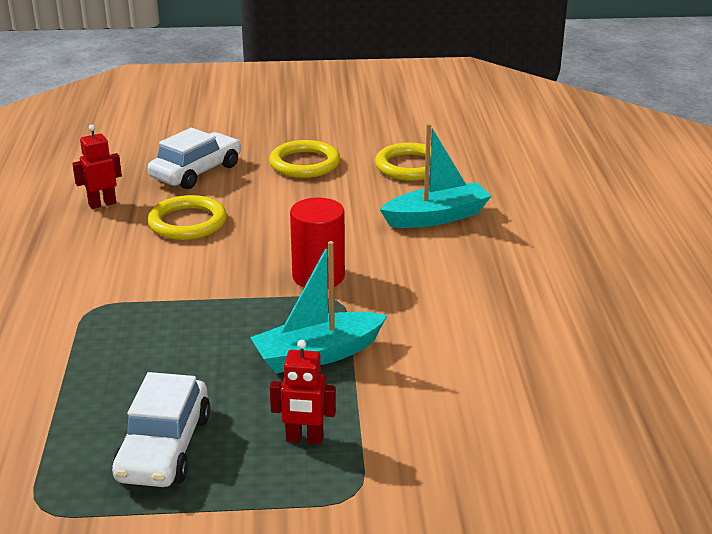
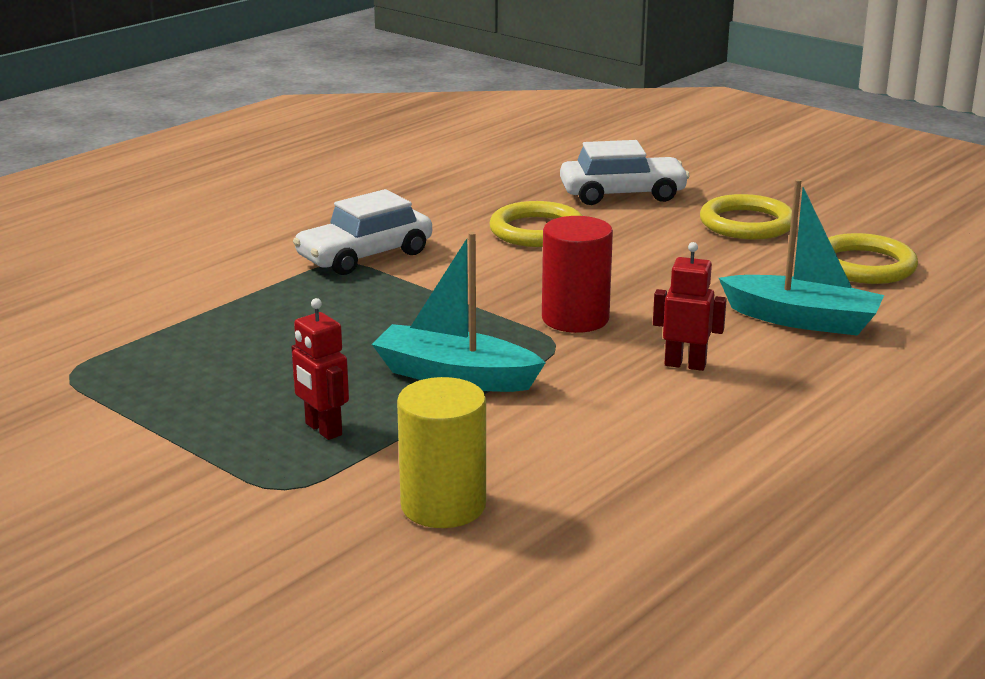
camera: 45 degrees right, 5 degrees down
(102, 204) = (491, 190): red robot -> red robot (685, 365)
(164, 447) = (213, 380): white car -> white car (365, 256)
(460, 445) = (443, 505): none -> yellow cylinder

